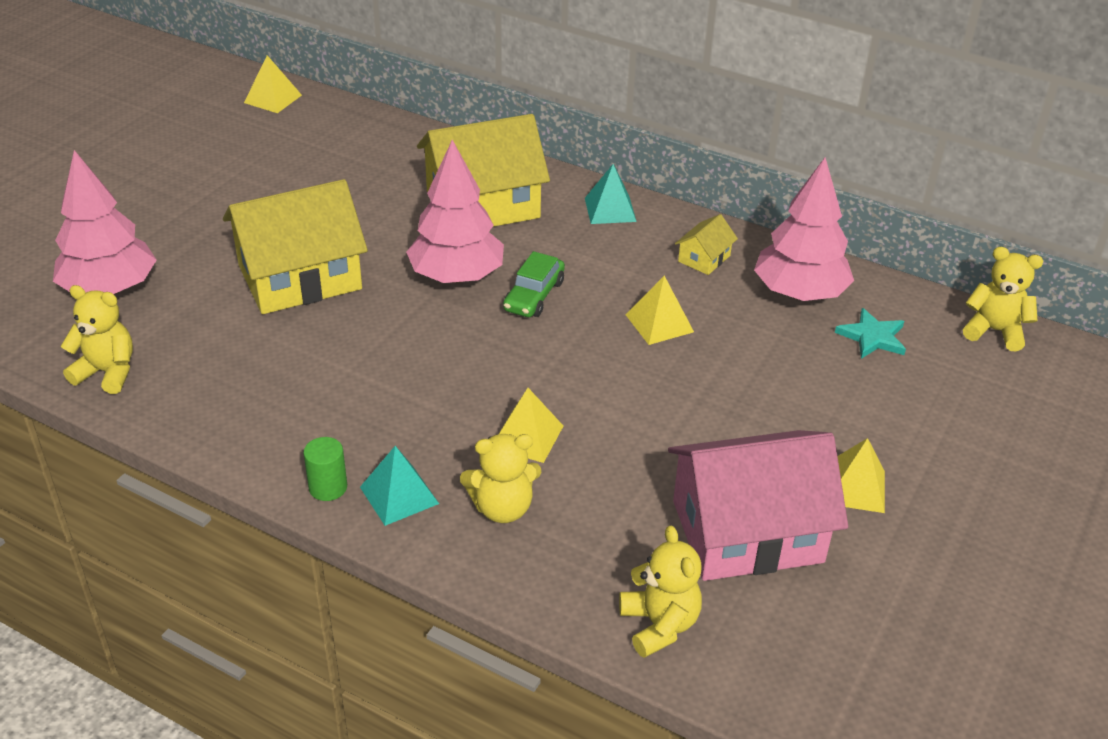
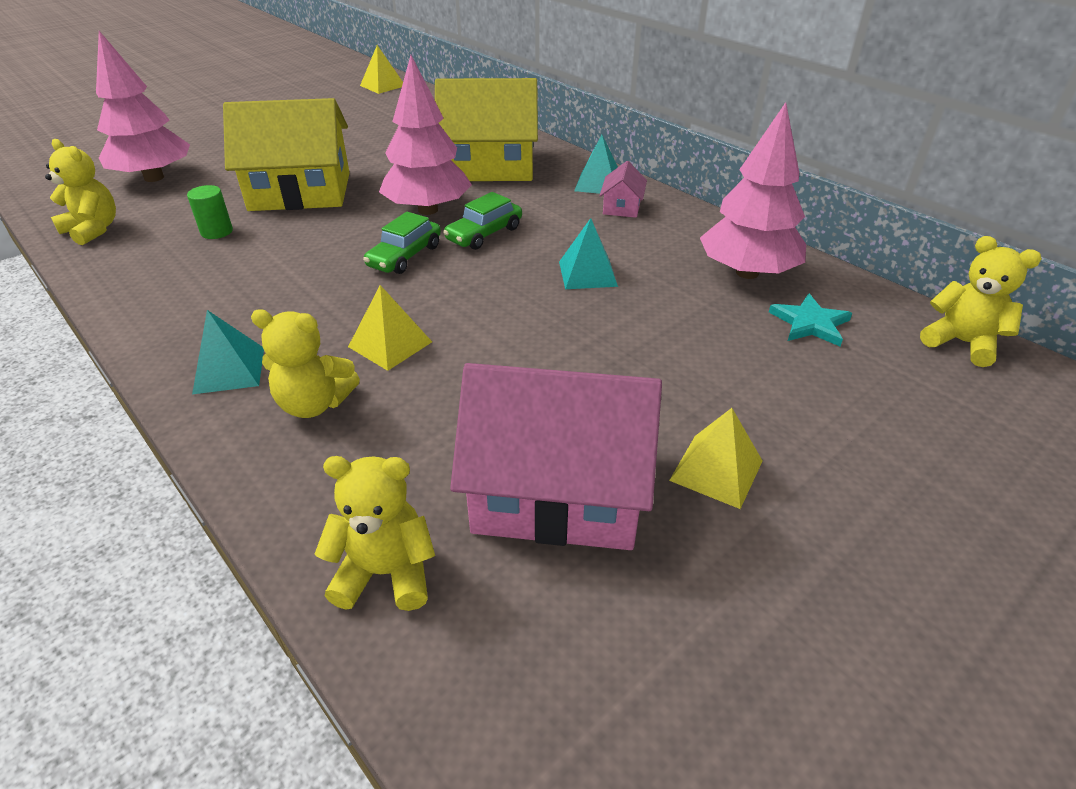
camera: 20 degrees right, 0 degrees up
(328, 487) = (174, 349): green cylinder -> green cylinder (217, 232)
(473, 338) = (405, 256): none -> green car
(649, 236) = (622, 207): none -> pink house
(659, 323) = (587, 273): yellow pyramid -> turquoise pyramid
(659, 625) = (385, 573): yellow teddy bear -> yellow teddy bear turned 90 degrees counterclockwise
(704, 258) = (664, 230): yellow house -> none

